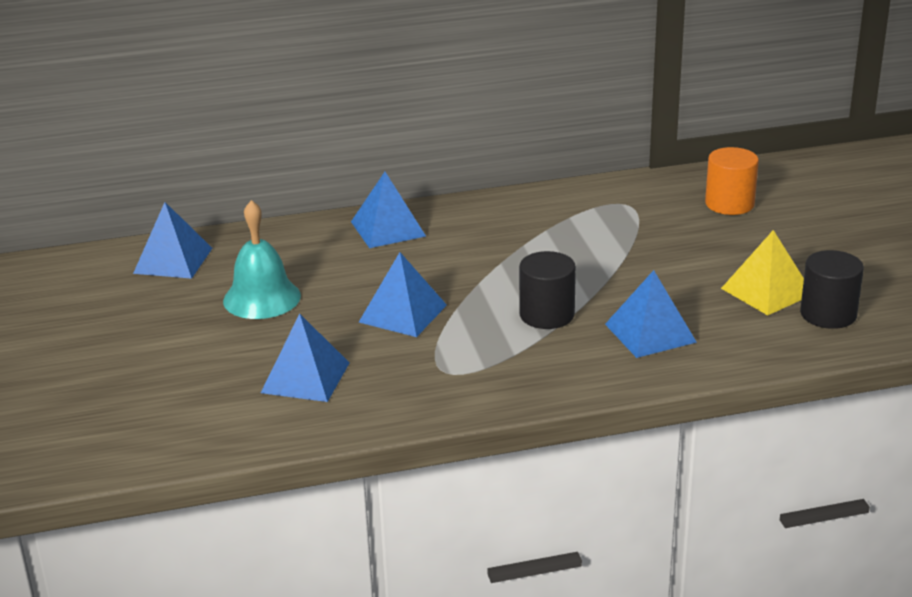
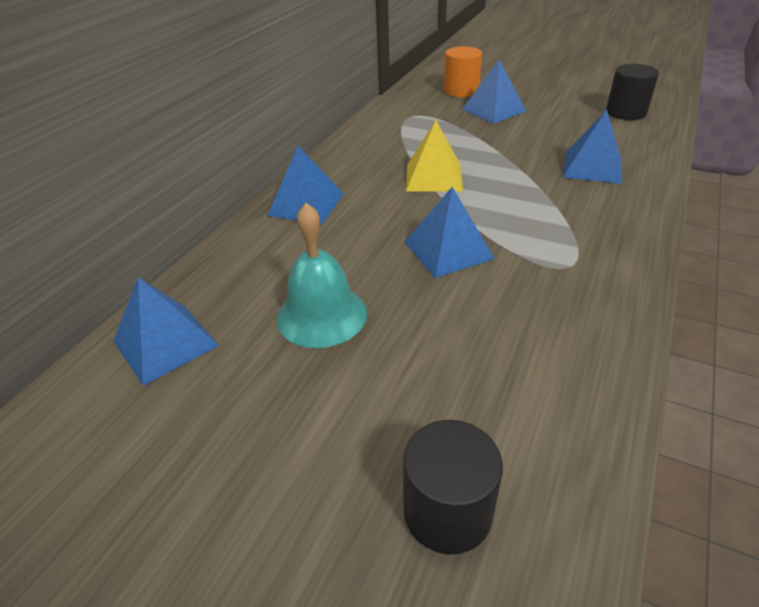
camera: 50 degrees left, 10 degrees up
(305, 377) = (501, 350): blue pyramid -> blue pyramid (493, 110)
(547, 315) = (525, 192): black cylinder -> black cylinder (447, 511)
(767, 291) = (579, 117): yellow pyramid -> yellow pyramid (434, 177)

